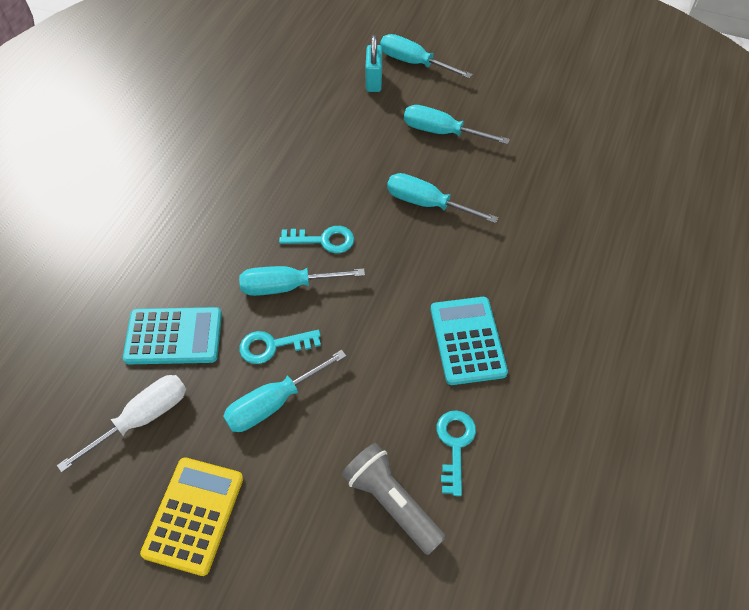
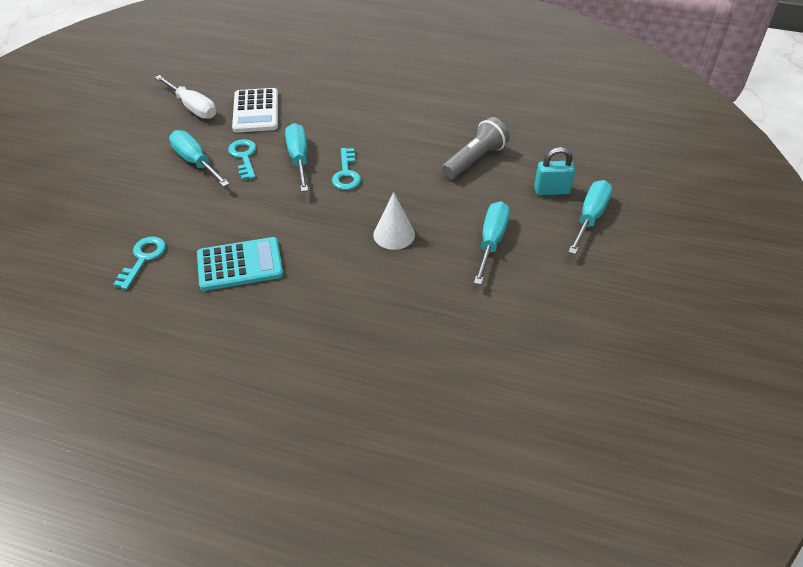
camera: 85 degrees right, 10 degrees down
(174, 336) = (256, 111): turquoise calculator -> white calculator
(194, 515) = (119, 137): yellow calculator -> none
(391, 502) = (104, 226): grey flashlight -> grey flashlight (474, 160)
(427, 204) = (394, 234): turquoise screwdriver -> white cone
(455, 445) = (143, 259): turquoise key -> turquoise key turned 75 degrees counterclockwise

